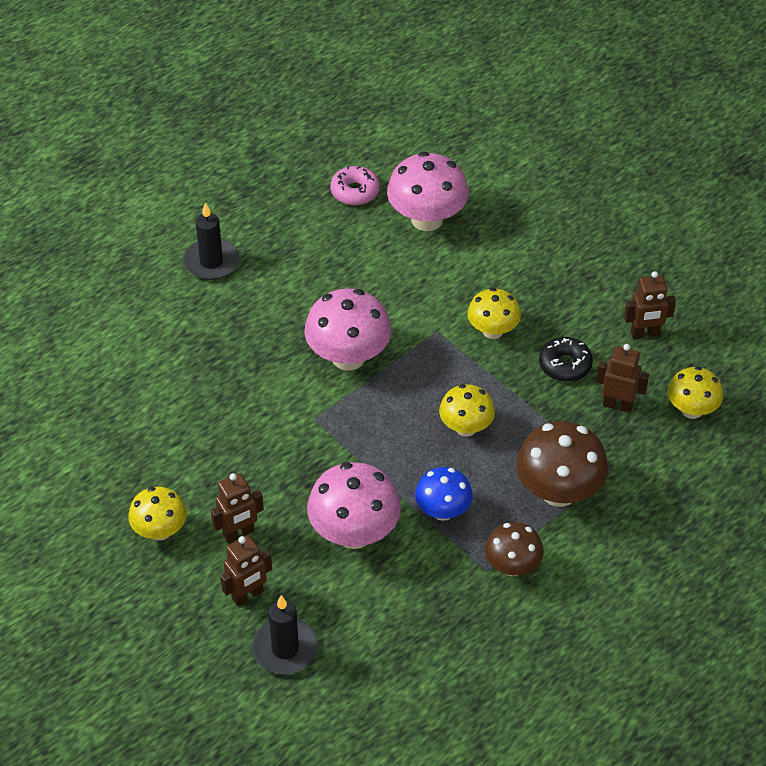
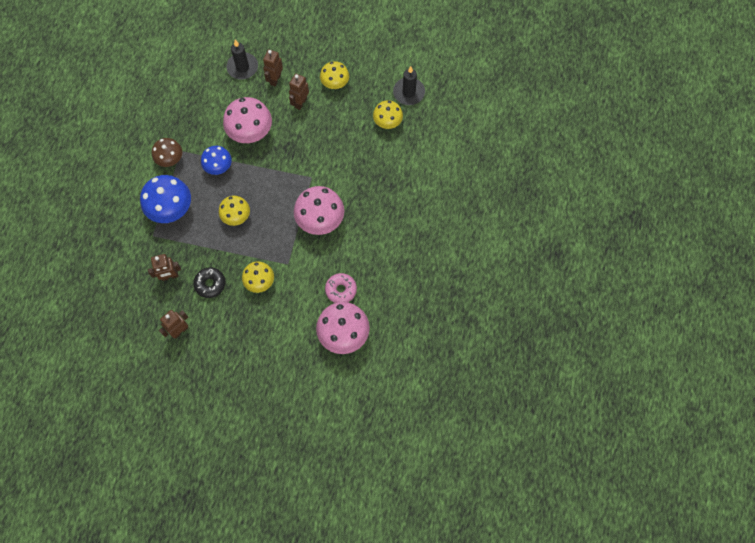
camera: 145 degrees right, 20 degrees up
(211, 262) = (432, 233): black candle -> black candle (409, 92)
(355, 191) = (396, 328): pink donut -> pink donut (341, 290)
(558, 492) = (171, 209): brown mushroom -> blue mushroom
(691, 410) = (131, 296): yellow mushroom -> yellow mushroom (387, 122)

